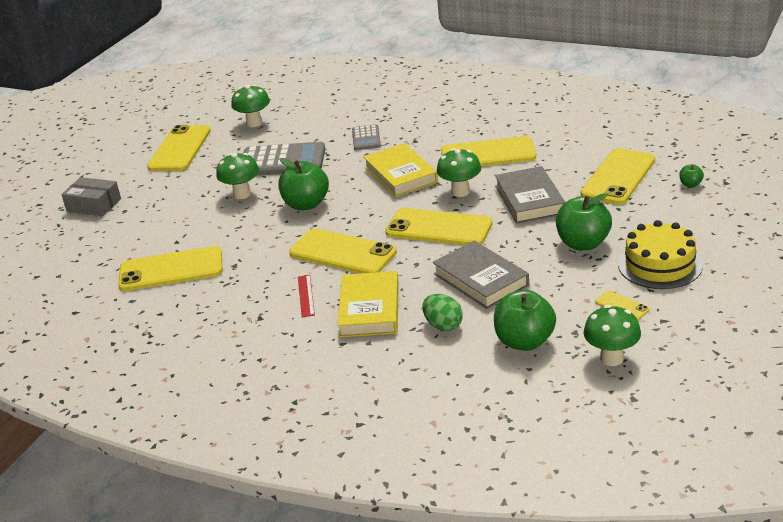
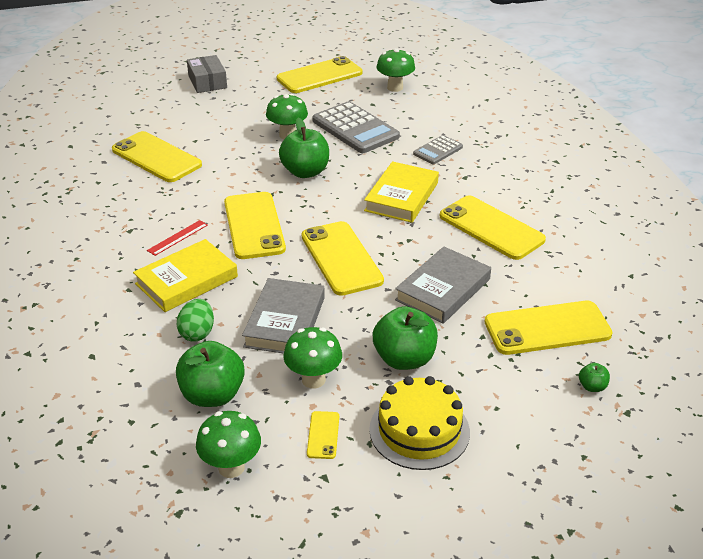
camera: 45 degrees right, 5 degrees up
(460, 192) = (411, 242): green mushroom -> green mushroom (313, 379)

